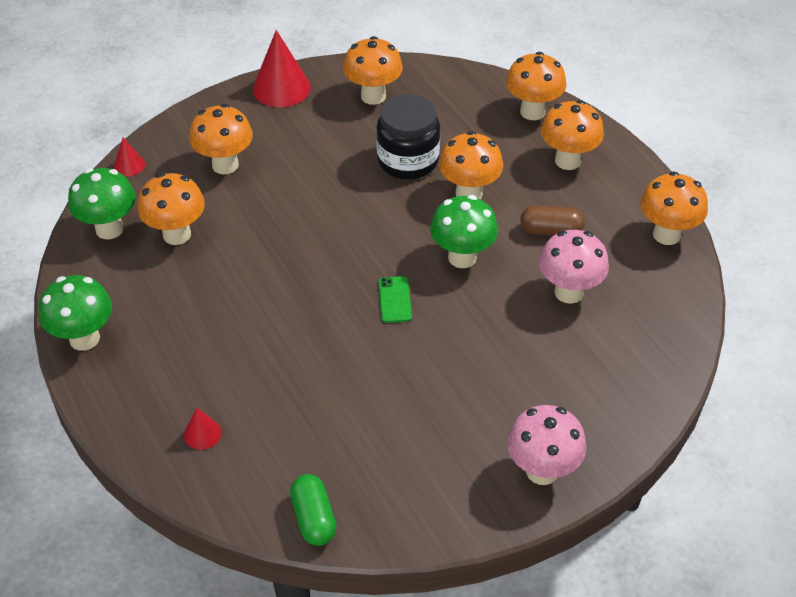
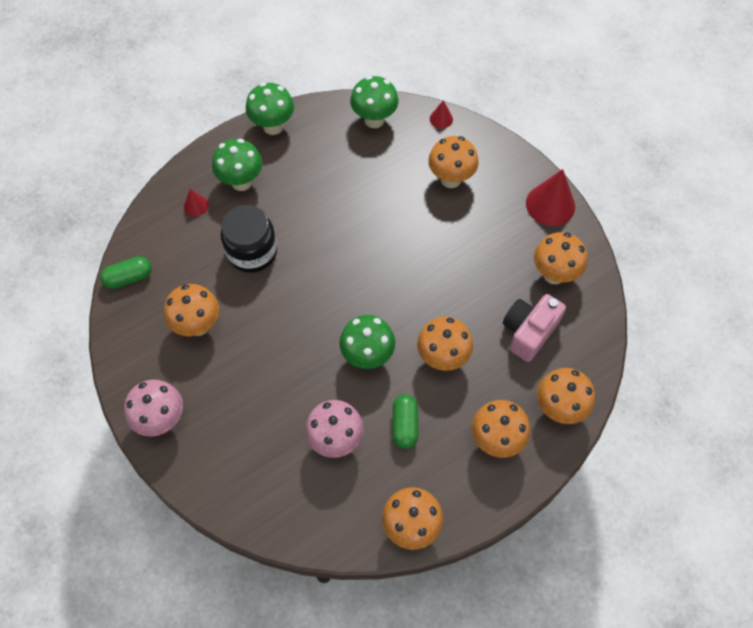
camera: 85 degrees right, 15 degrees up
(174, 377) = (241, 182): none -> green mushroom
(177, 234) = (373, 161): orange mushroom -> orange mushroom (198, 325)
(395, 300) = (319, 310): green phone -> none
(408, 160) = (475, 308): black jar -> black jar (252, 252)
(442, 123) = (528, 332): none -> pink camera
(551, 231) = (405, 425): brown capsule -> green capsule

